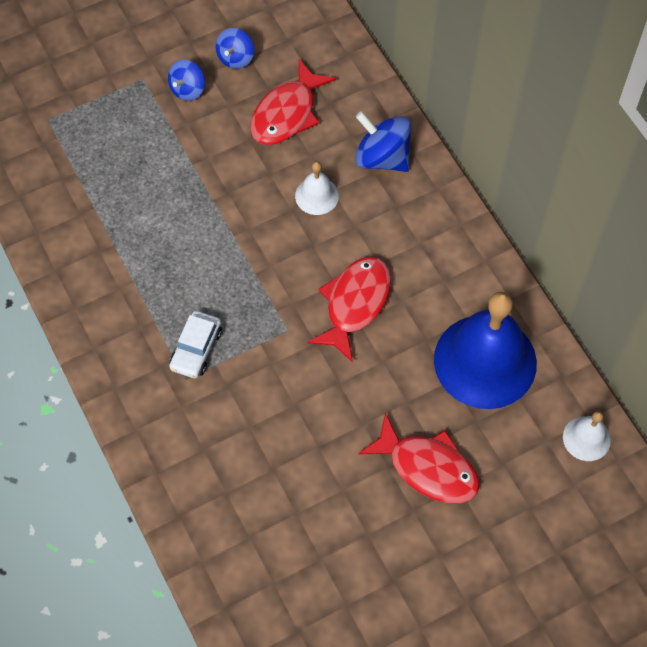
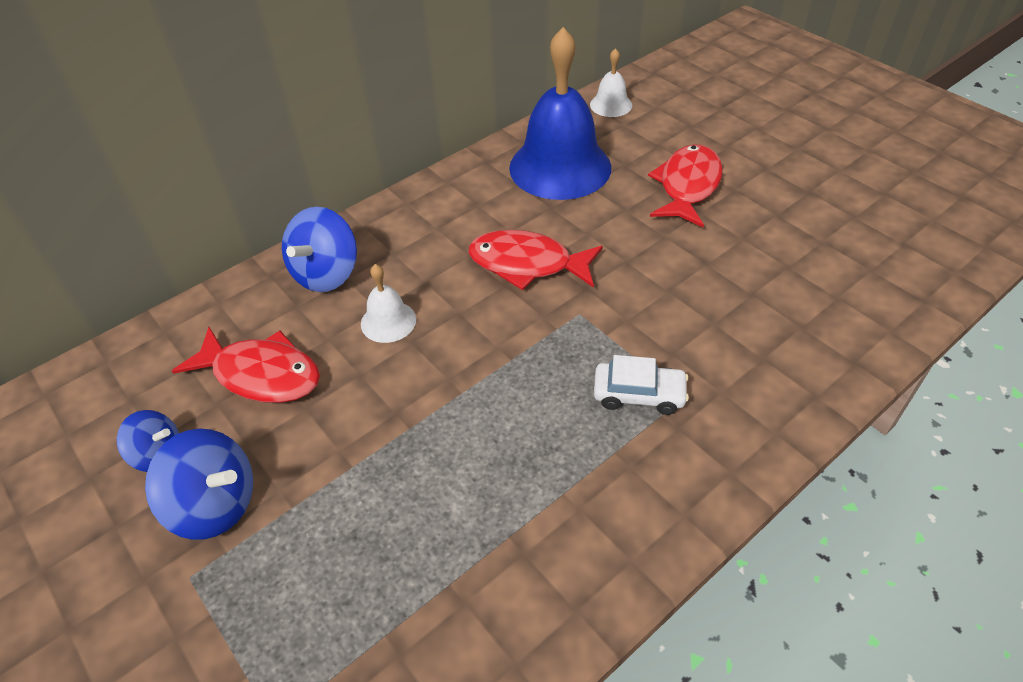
camera: 100 degrees left, 15 degrees down
(188, 89) = (215, 504): blue spinning top -> blue spinning top, size x1.61

